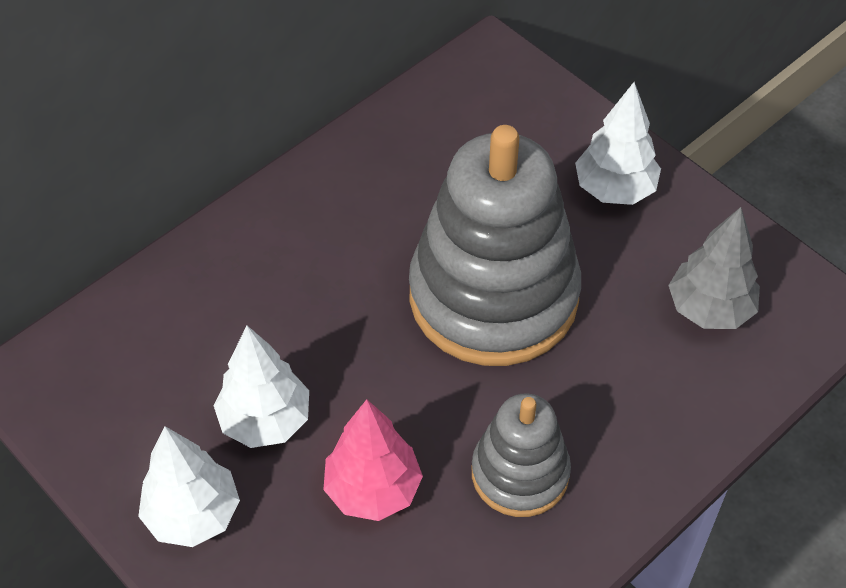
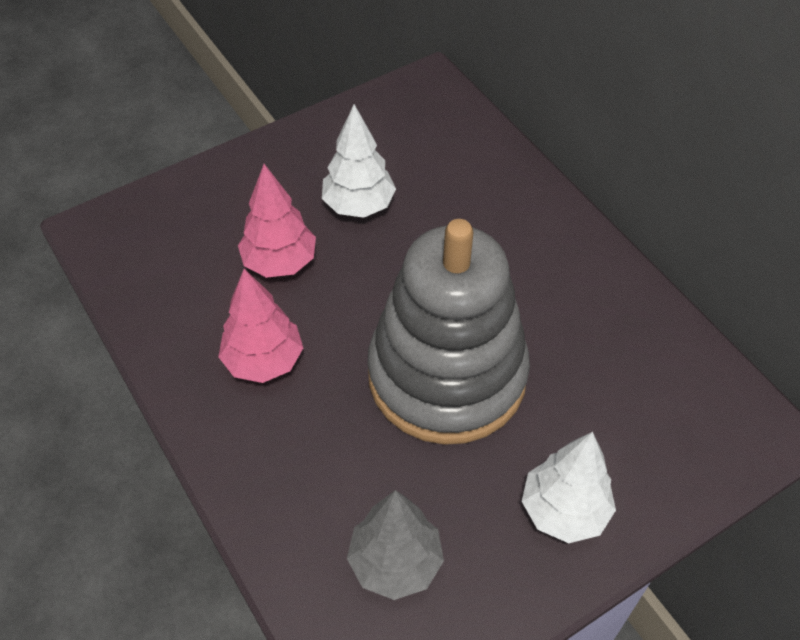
camera: 100 degrees right, 0 degrees up
(193, 515) = (293, 160): white tree -> none
(520, 473) = (263, 361): grey stacking toy -> pink tree

